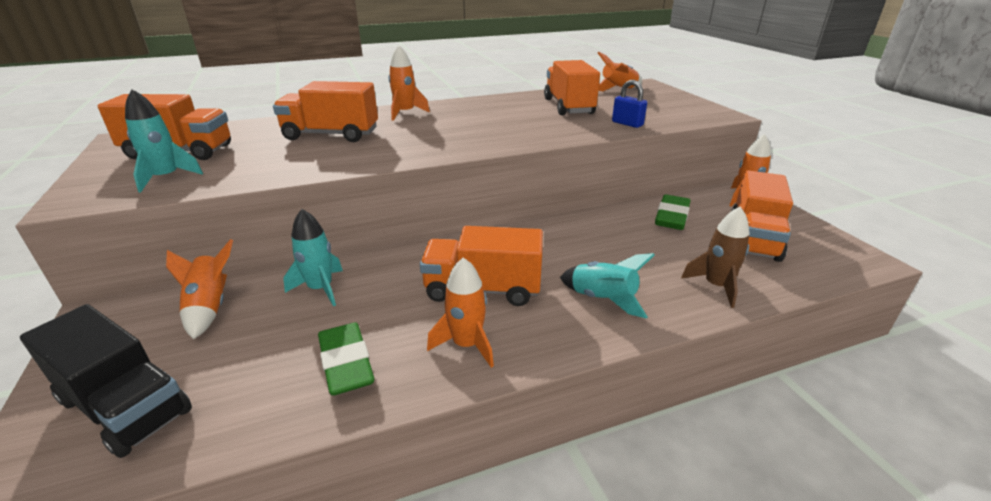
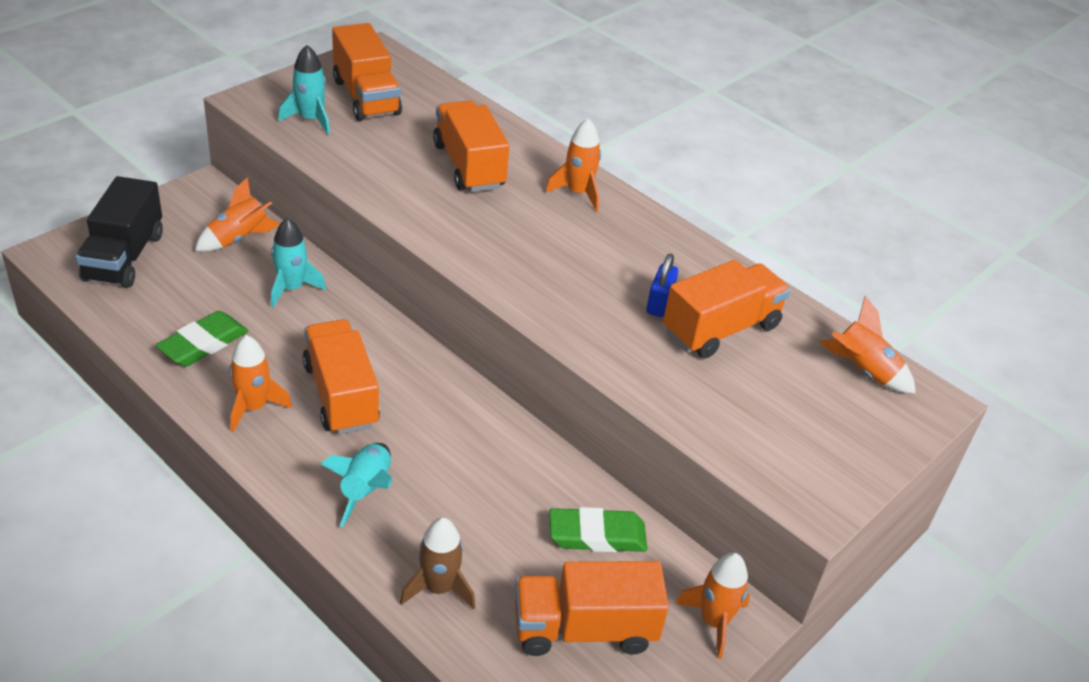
camera: 60 degrees right, 10 degrees up
(627, 124) = (685, 400): blue padlock -> blue padlock (659, 303)

